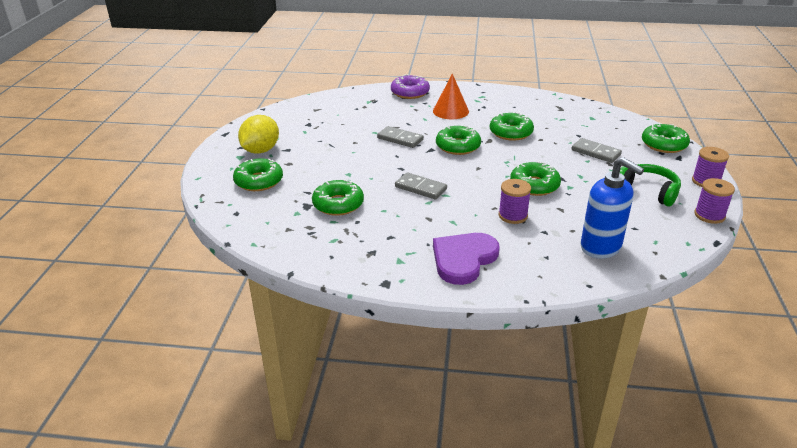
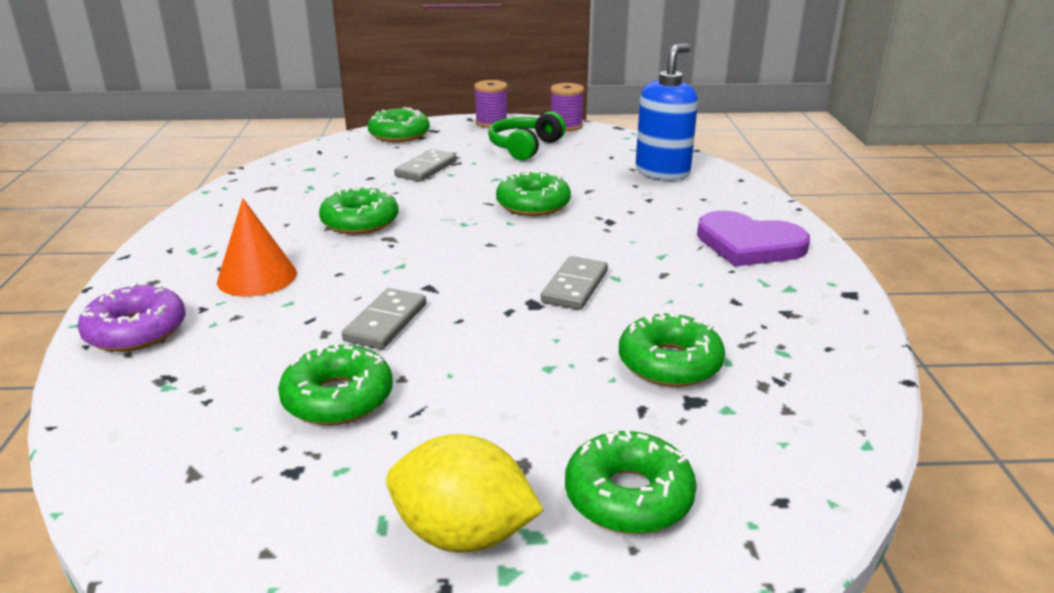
camera: 100 degrees left, 5 degrees down
(458, 146) = (415, 263): green donut -> green donut (338, 398)
(513, 216) = (622, 217): purple spool -> none

